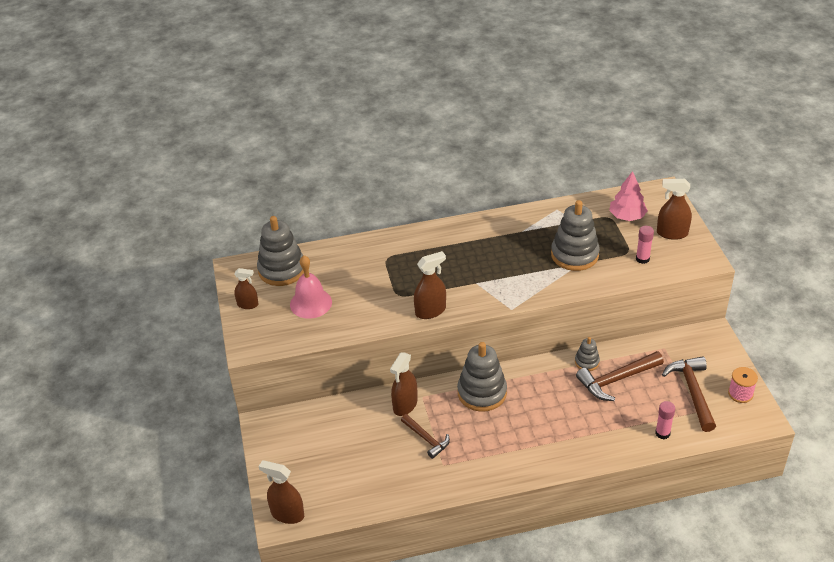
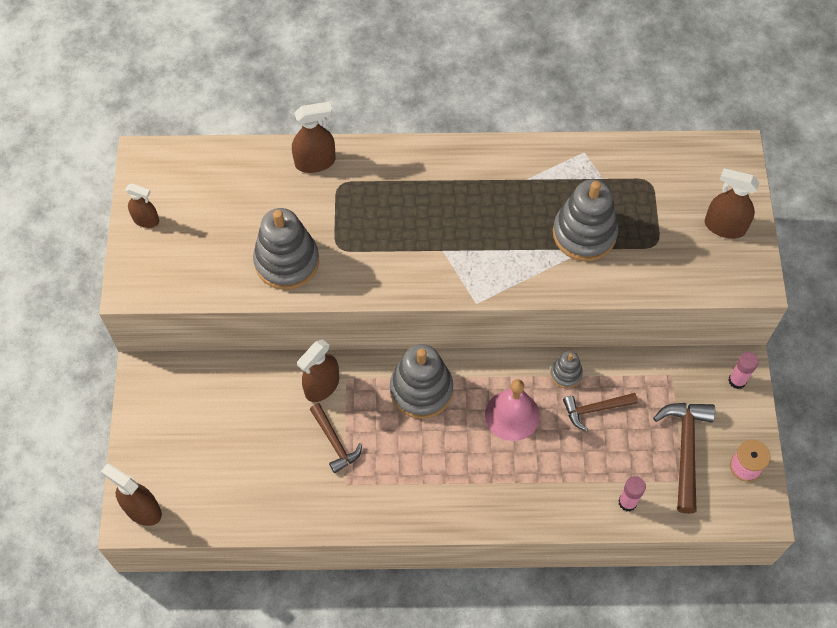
camera: 10 degrees right, 20 degrees up
(282, 270) = (201, 174): grey stacking toy -> grey stacking toy (287, 261)
(311, 303) = (225, 235): pink bell -> pink bell (512, 415)
(430, 311) = (372, 282): brown spray bottle -> brown spray bottle (315, 162)
(616, 379) = (595, 409): brown hammer -> brown hammer, size x0.64
(627, 216) = (673, 185): pink tree -> none
(642, 259) = (671, 260): pink glue stick -> pink glue stick (737, 380)

